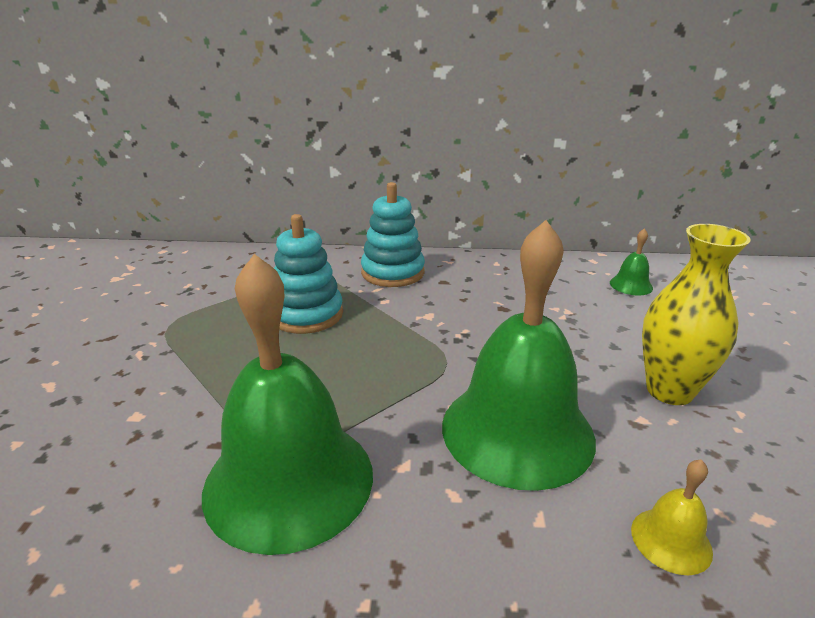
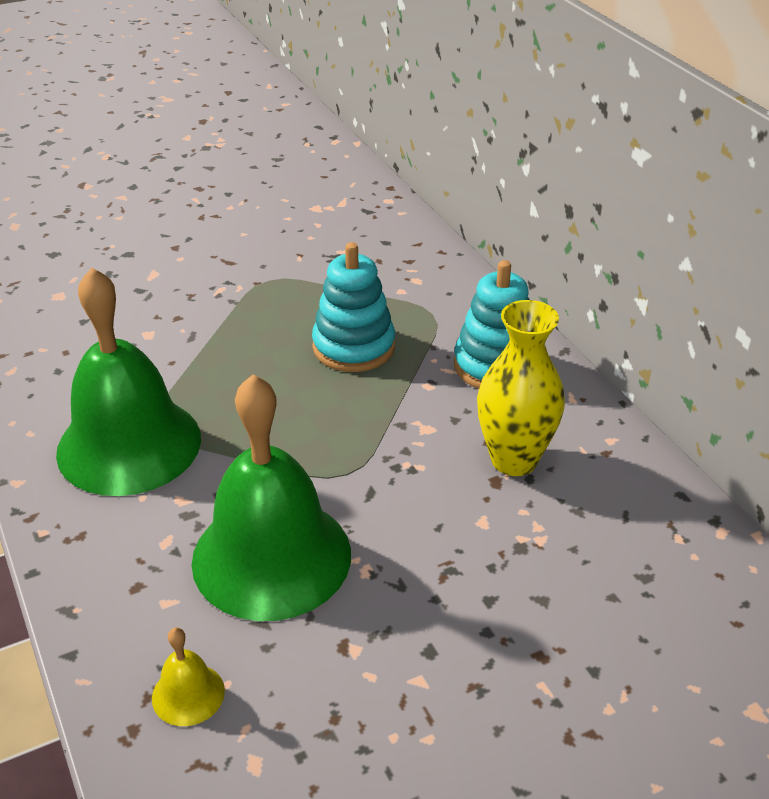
camera: 60 degrees right, 10 degrees up
(631, 285) = (676, 587): green bell -> none
(669, 391) = (426, 665): yellow vase -> yellow vase (514, 460)

